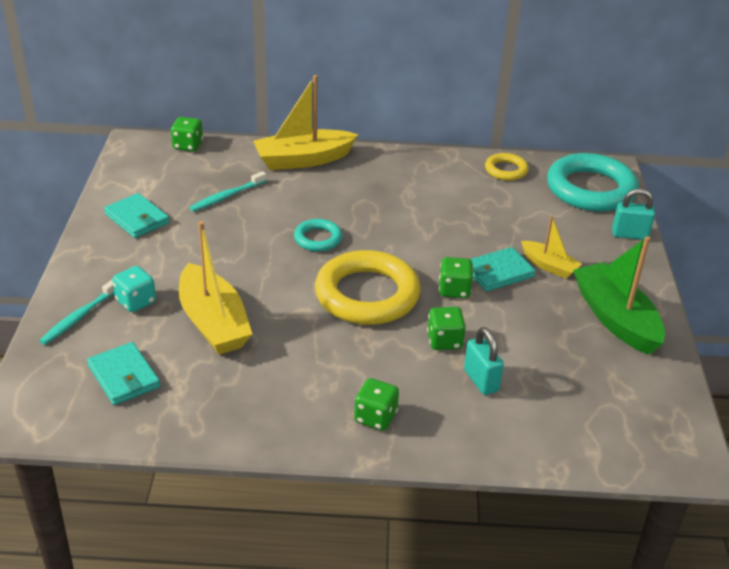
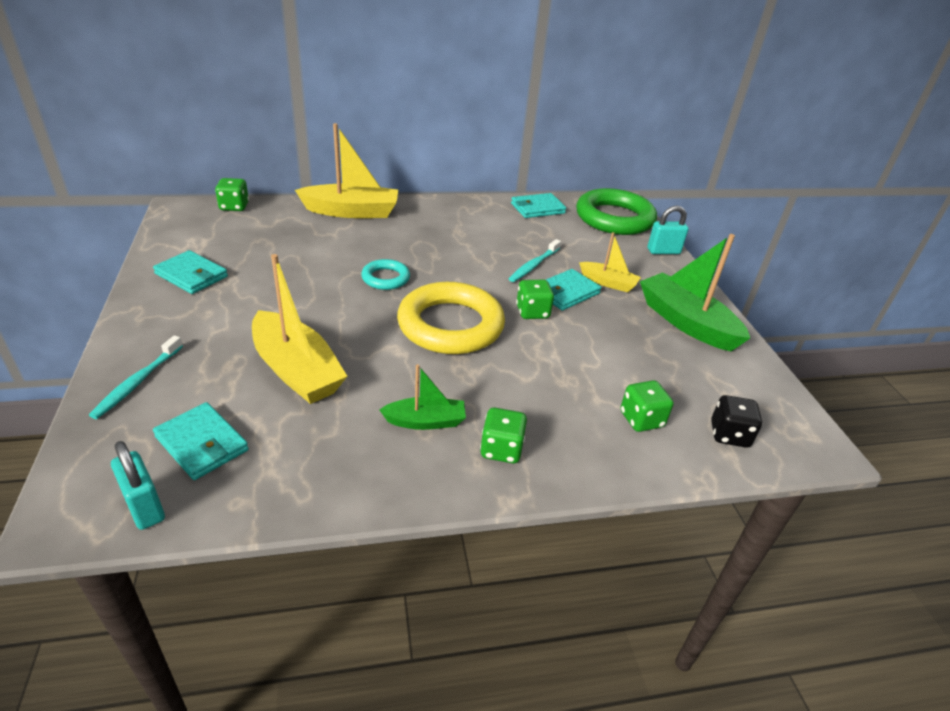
camera: 15 degrees left, 0 degrees up
(136, 301) = (203, 358): turquoise dice -> none
(227, 196) = (284, 248): turquoise toothbrush -> turquoise toothbrush (534, 265)
(303, 160) = (352, 212): yellow boat -> yellow boat turned 150 degrees counterclockwise
(315, 383) = (425, 421): none -> green boat
(444, 341) = (542, 361): green dice -> green dice (641, 419)
(481, 380) = (592, 395): turquoise padlock -> turquoise padlock (145, 507)
(506, 170) = (537, 208): yellow ring -> turquoise wallet
(590, 189) = (614, 218): turquoise ring -> green ring
(602, 435) = (729, 435): none -> black dice

